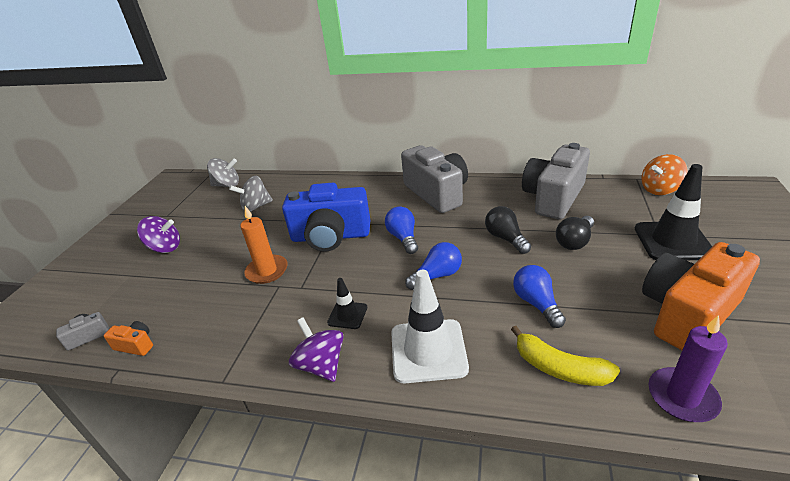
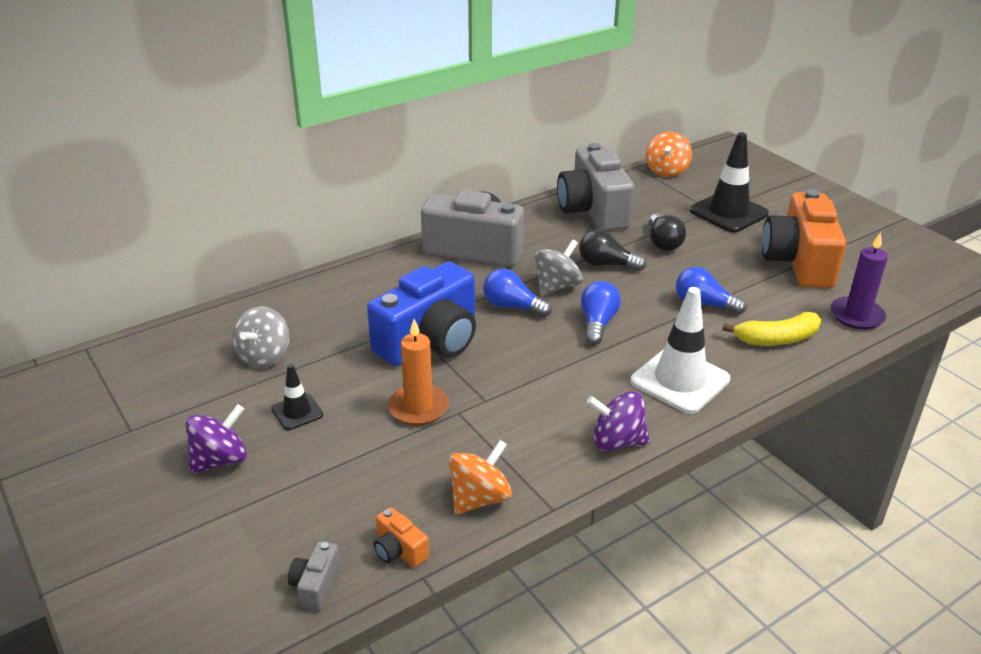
camera: 50 degrees left, 0 degrees up
(135, 345) = (399, 550): orange camera -> orange camera turned 105 degrees counterclockwise
(206, 344) = (479, 498): none -> orange spinning top
(227, 185) = (155, 352): grey spinning top -> grey spinning top (557, 286)
(347, 315) = (573, 395): black traffic cone -> black traffic cone (297, 412)

